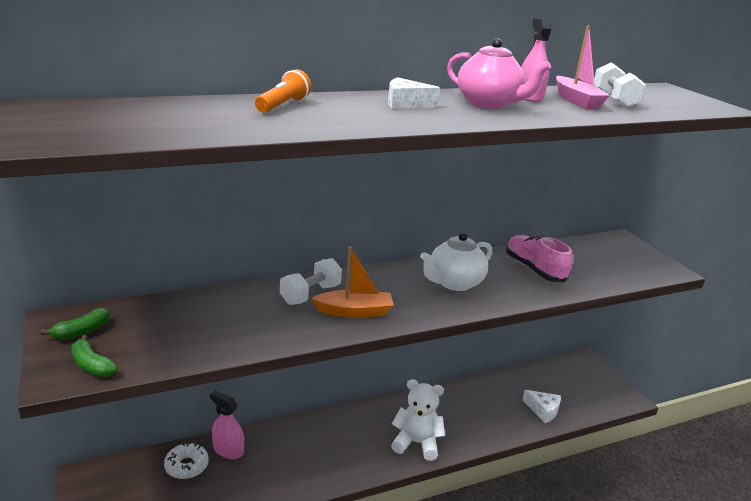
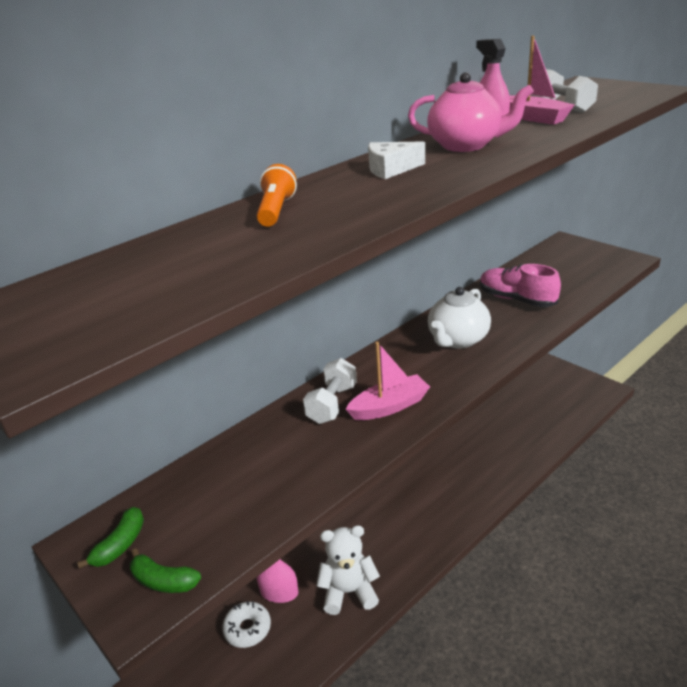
camera: 15 degrees left, 5 degrees up
(354, 311) = (389, 406): orange boat -> pink boat
(416, 443) = (454, 508): white teddy bear -> white teddy bear (349, 592)
(543, 410) = (544, 429): white cheese -> none

